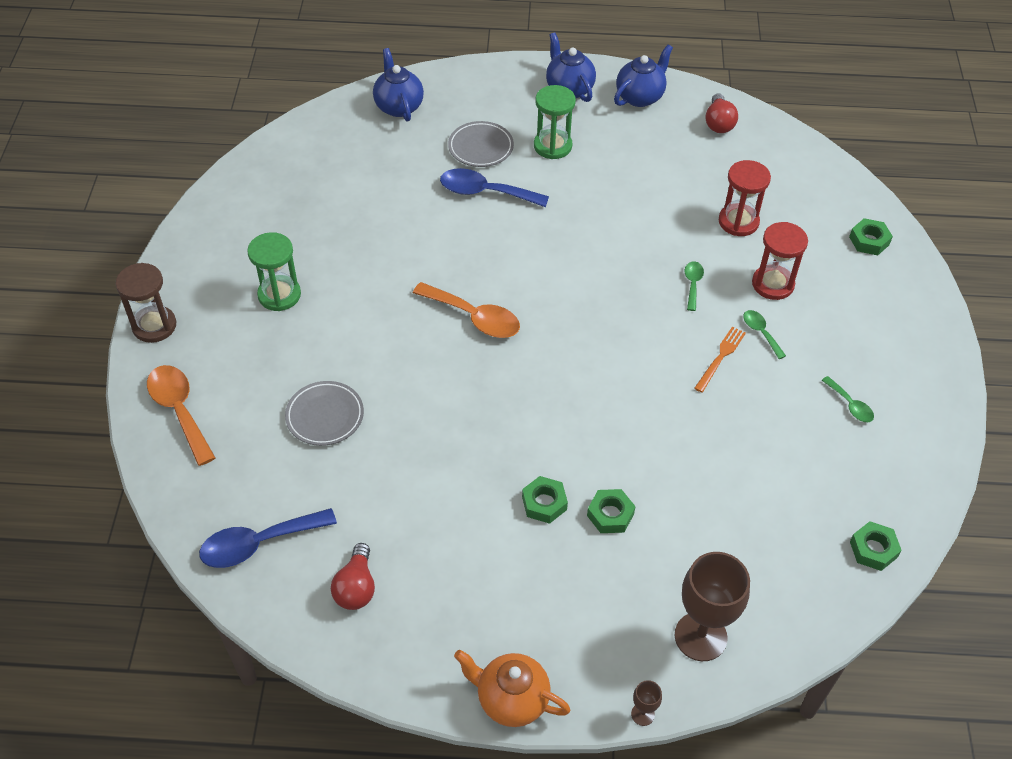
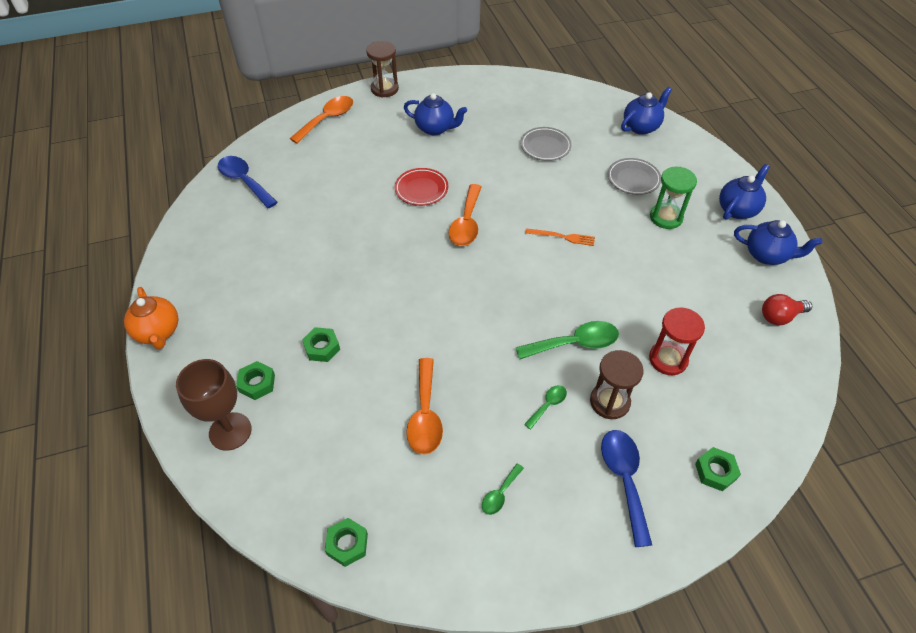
camera: 70 degrees right, 0 degrees up
(279, 295) = (435, 128): green hourglass -> blue teapot
(325, 416) = (348, 178): grey plate -> grey plate (545, 146)
(356, 587) = (225, 233): red light bulb -> none
(390, 344) = (421, 189): none -> red plate
(485, 192) = (589, 194): blue spoon -> blue spoon (624, 479)
(511, 699) = (158, 332): orange teapot -> orange teapot turned 150 degrees clockwise
(544, 503) = (319, 307): green nut -> green nut (257, 383)
(642, 714) = (158, 410): brown goblet -> none
(692, 284) = (575, 343): green spoon -> green spoon, size x1.89
(720, 357) = (505, 382): orange fork -> orange fork (562, 237)
(739, 439) = (425, 415): none -> orange spoon
(772, 284) = (609, 402): red hourglass -> brown hourglass

